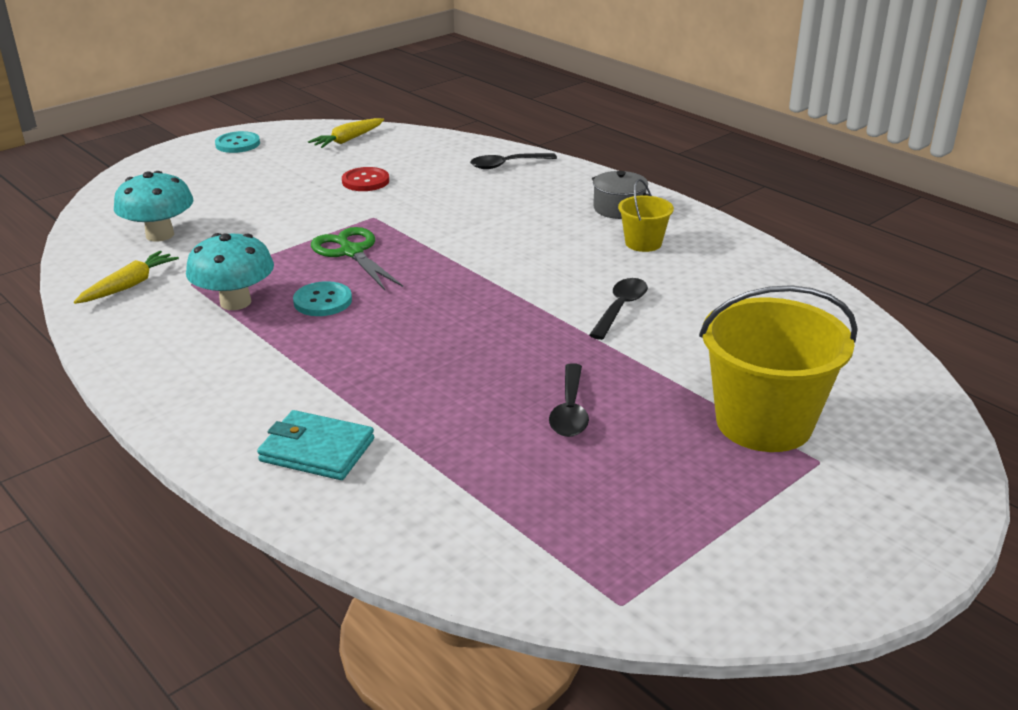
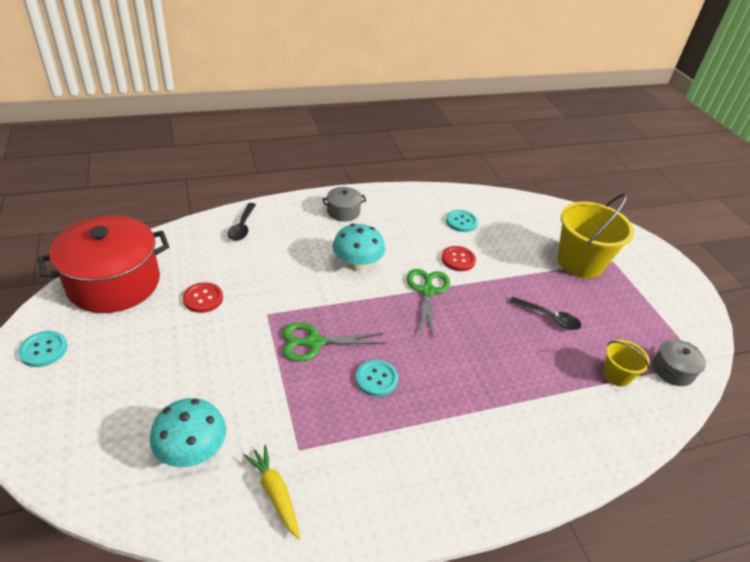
camera: 70 degrees left, 10 degrees up
(235, 302) = (348, 428): turquoise mushroom -> turquoise mushroom (357, 264)
(317, 450) = (554, 434): turquoise wallet -> none
(348, 140) = (114, 283): yellow carrot -> red pot
(520, 300) = (427, 291): none -> green scissors
(562, 566) = (672, 370): none -> grey pot
(620, 308) = (458, 259): black spoon -> red button
(643, 243) = (392, 222): yellow bucket -> yellow bucket (616, 375)
(721, 293) = (461, 222): none -> turquoise button

